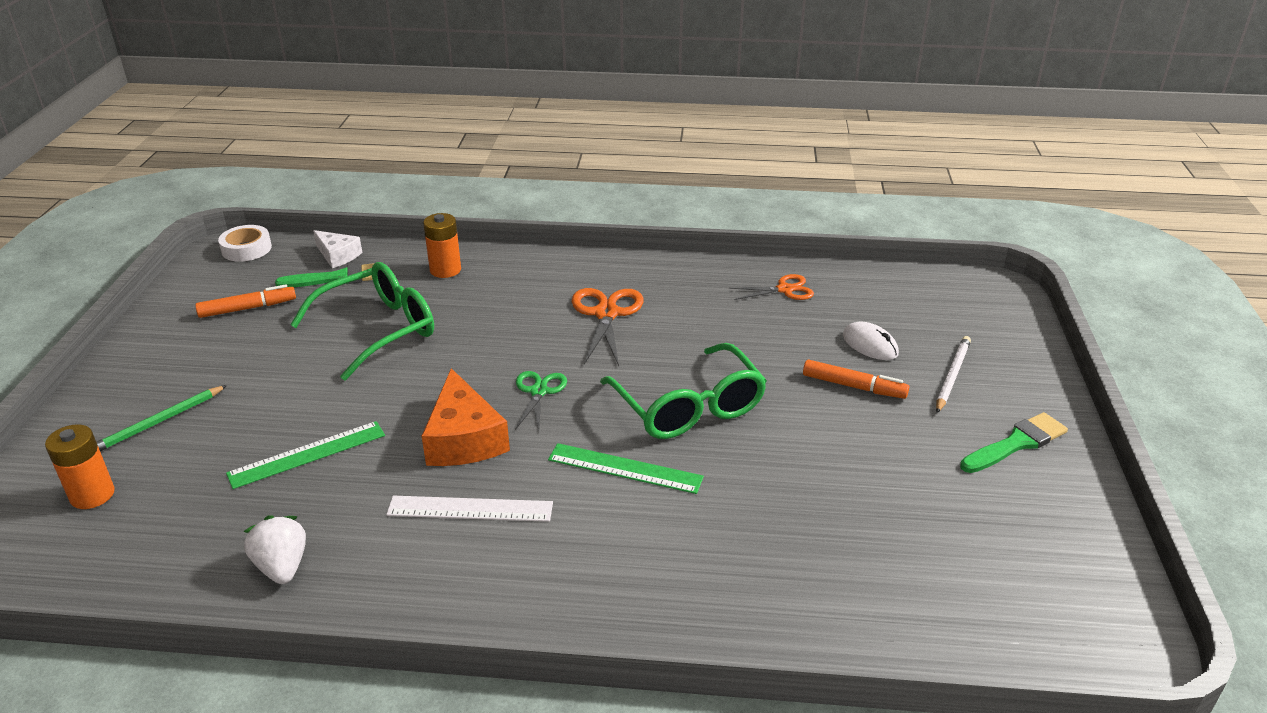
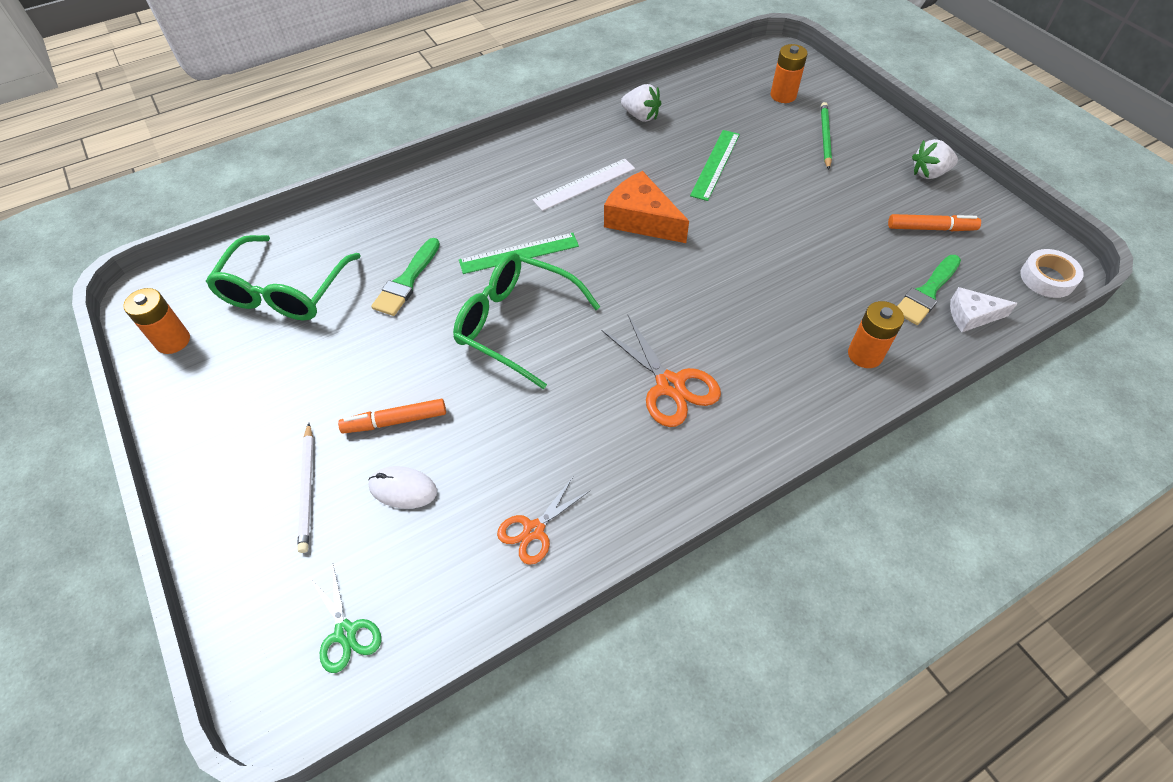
camera: 145 degrees right, 20 degrees up
(155, 343) = (929, 173): none -> white strawberry
(248, 308) = (931, 228): orange marker -> orange marker turned 120 degrees counterclockwise
(379, 329) = (815, 264): green glasses -> green glasses (284, 292)
(539, 391) = (635, 278): green scissors -> green scissors (345, 632)
(1016, 443) = (233, 431): green brush -> green brush (406, 281)
(1084, 564) = (173, 341): none -> orange battery

